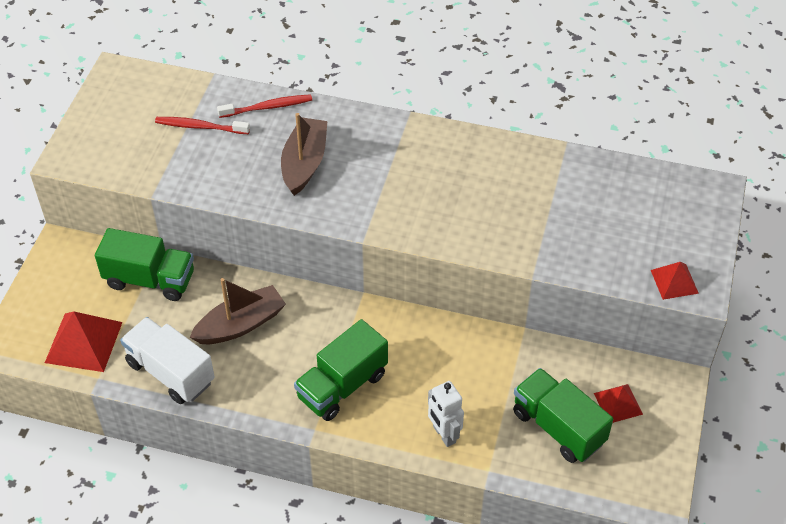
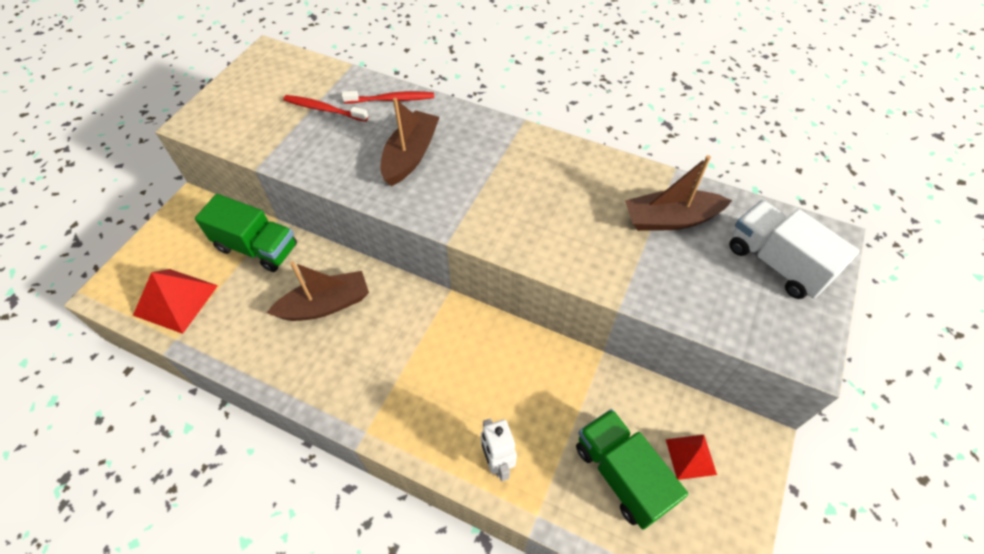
camera: 10 degrees right, 5 degrees up
(170, 372) = (244, 344): white truck -> white truck (776, 263)
(342, 386) = (405, 387): green truck -> none
(568, 191) = (671, 219): none -> brown boat
(674, 281) = (779, 338): red pyramid -> none

